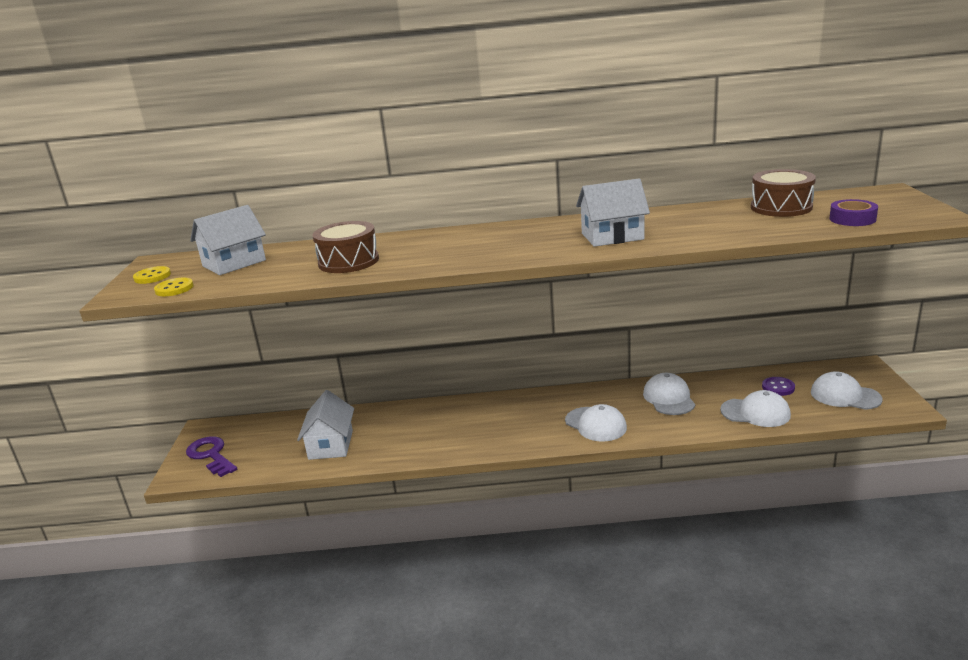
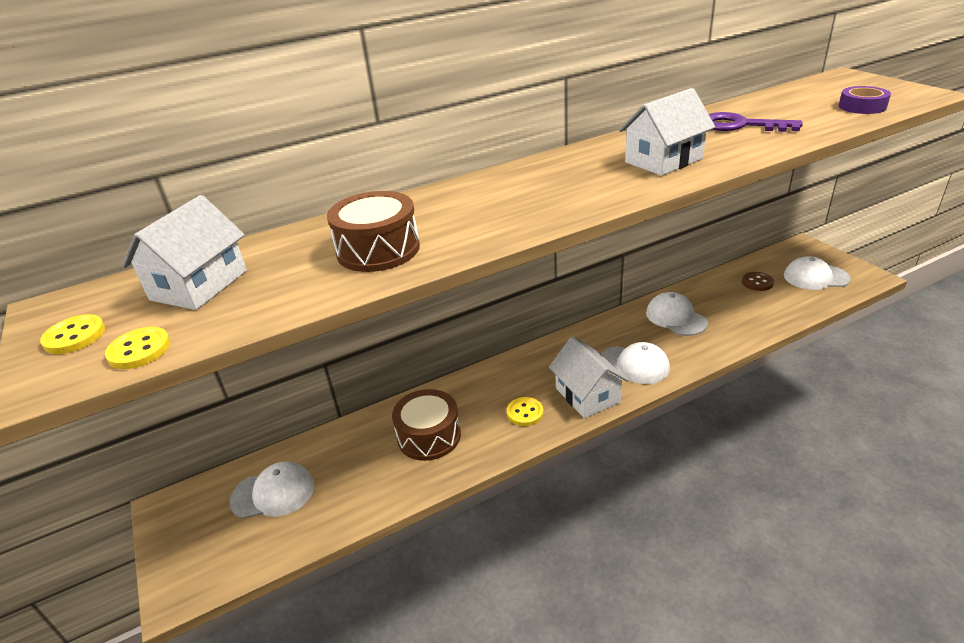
camera: 25 degrees left, 10 degrees up
(211, 455) = (206, 544): purple key -> purple key (740, 125)
(331, 445) = (362, 477): white house -> white house (587, 395)
(477, 435) = (525, 413): none -> yellow button
(755, 412) = (762, 313): white cap -> white cap (273, 493)
(778, 387) = (757, 282): purple button -> brown button
(781, 207) = (779, 104): brown drum -> brown drum (429, 436)

